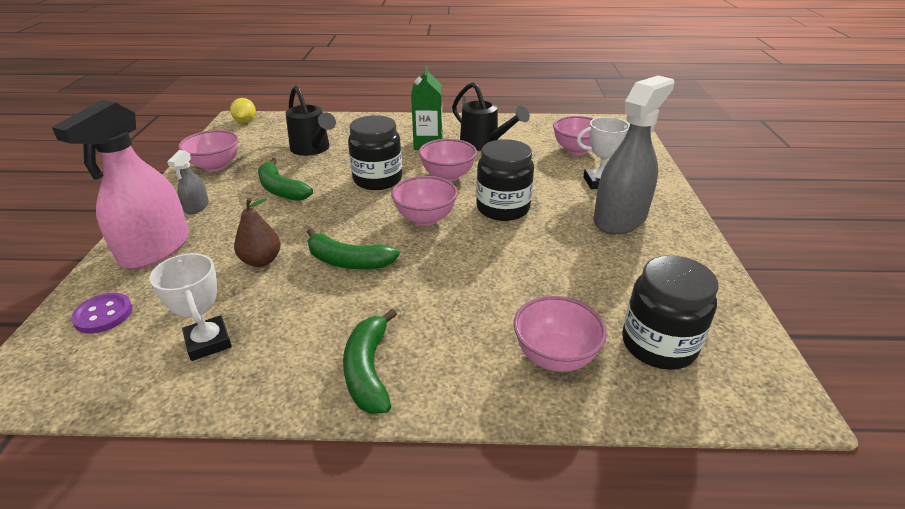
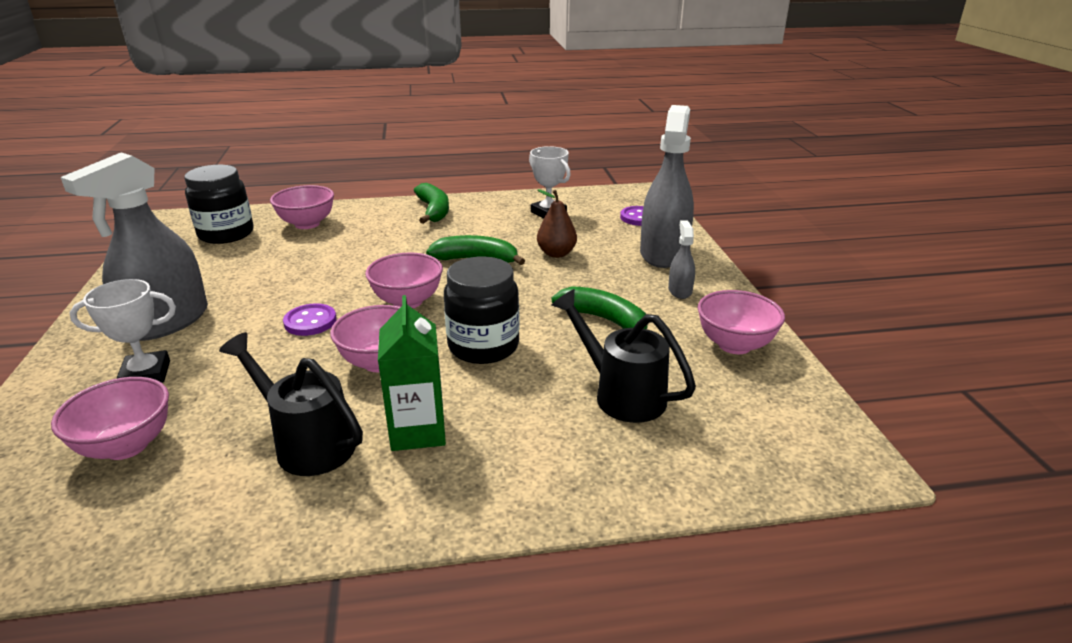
camera: 170 degrees right, 5 degrees down
(155, 249) = (663, 253): pink spray bottle -> grey spray bottle
(245, 121) = (827, 458): yellow lemon -> none
(503, 208) = (310, 322): black jar -> purple button

